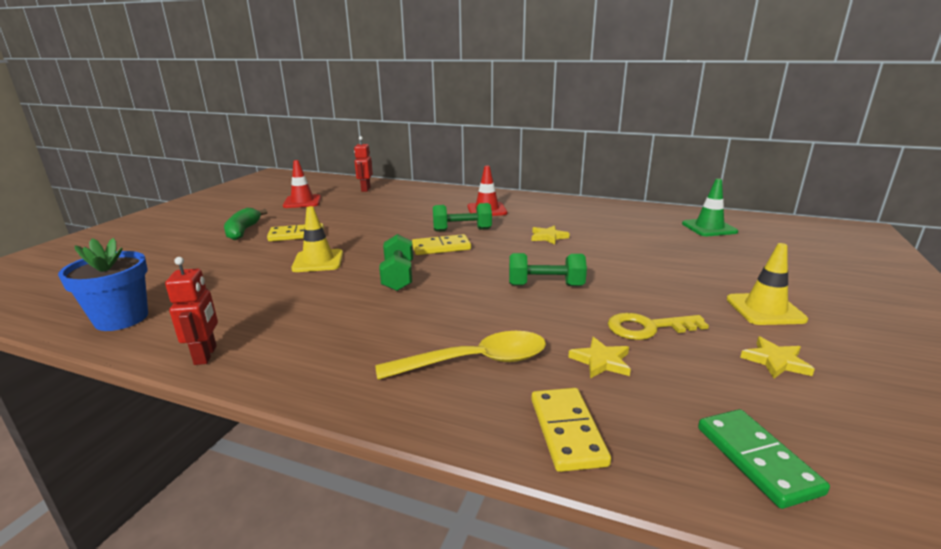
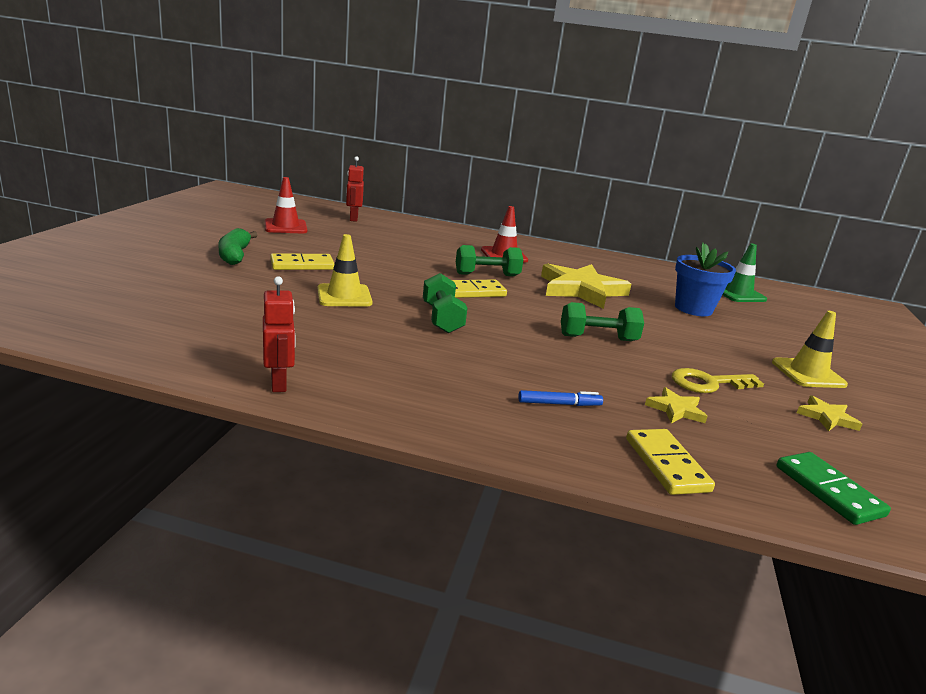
camera: 10 degrees left, 0 degrees up
(121, 319) = (156, 341): blue flower pot -> blue flower pot (693, 309)
(475, 361) = (559, 404): yellow spoon -> blue marker
(548, 237) = (581, 290): yellow star -> yellow star, size x2.20

